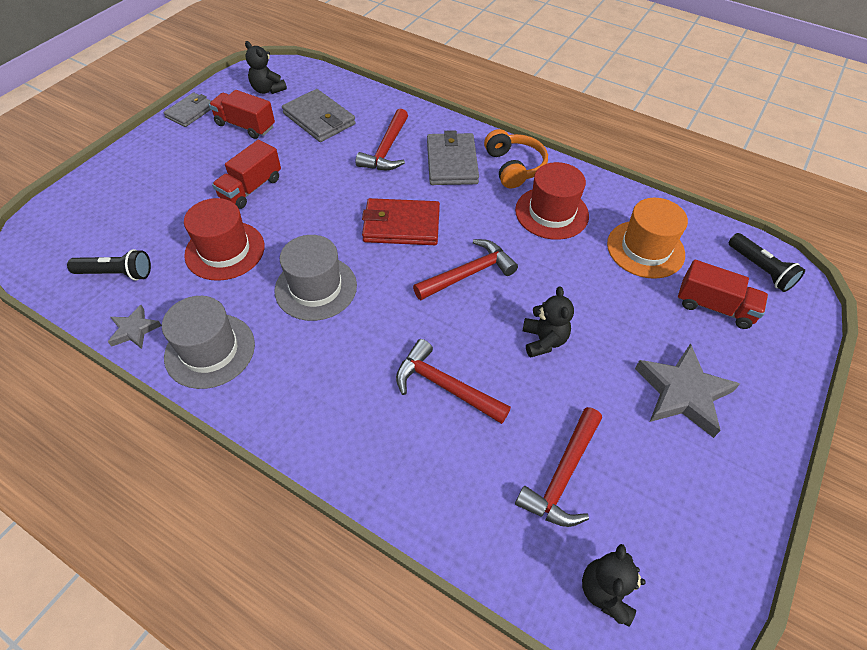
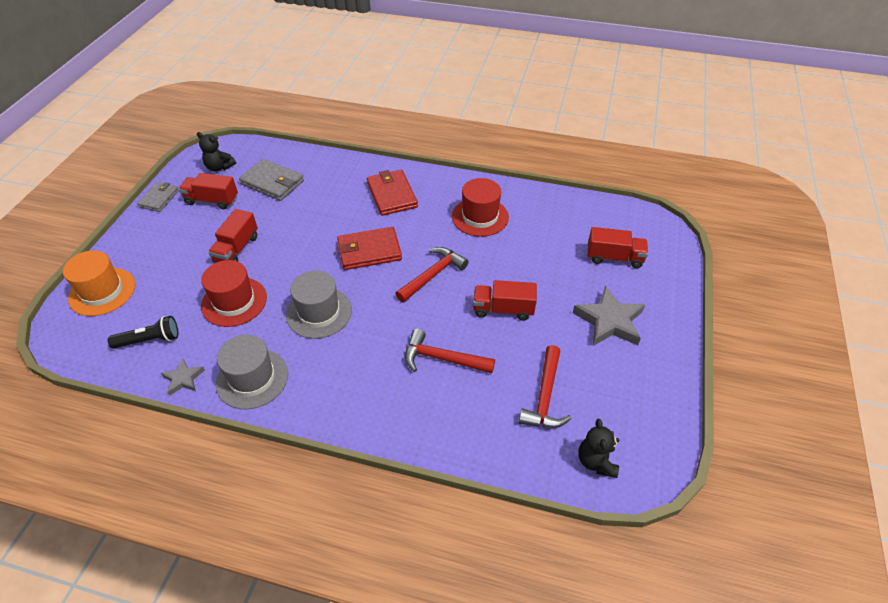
camera: 15 degrees left, 5 degrees down
(386, 150) = (337, 196): red hammer -> none
(451, 162) = (392, 195): grey wallet -> red wallet
(514, 167) = (441, 189): orange headphones -> none
(543, 340) = (503, 309): black teddy bear -> red truck
(645, 249) = (555, 228): orange hat -> orange hat (102, 291)
(760, 269) = (638, 225): black flashlight -> none

